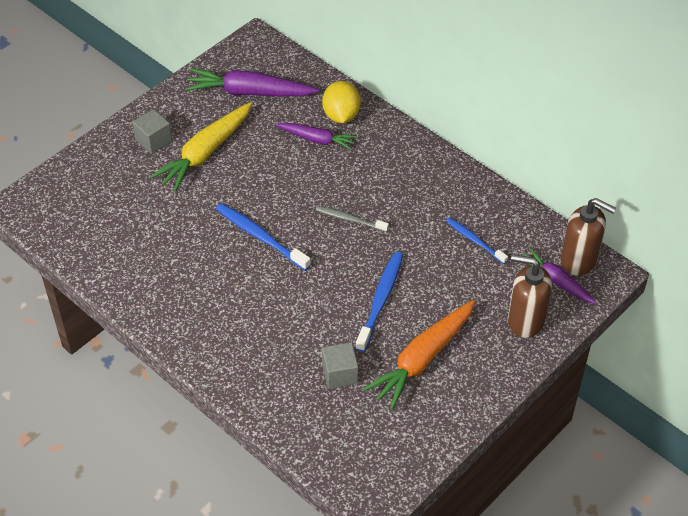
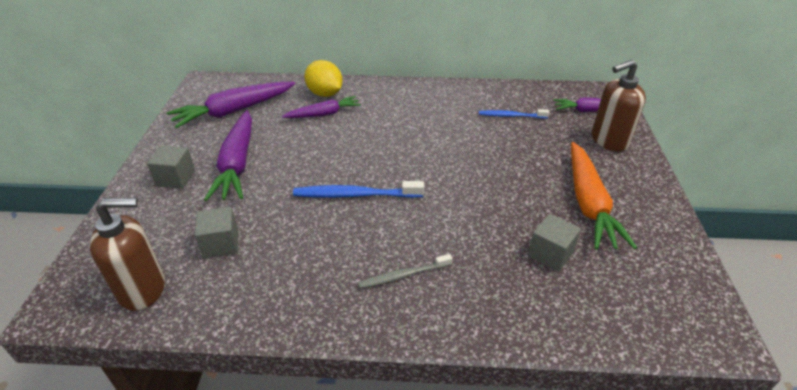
camera: 40 degrees left, 10 degrees down
(138, 219) = (221, 244): none -> grey cube
(205, 153) = (237, 164): yellow carrot -> purple carrot
(350, 219) = (411, 147): grey toothbrush -> grey toothbrush (403, 275)
(381, 300) = (504, 183): blue toothbrush -> none
(579, 260) = (584, 94): brown soap dispenser -> brown soap dispenser (143, 289)

